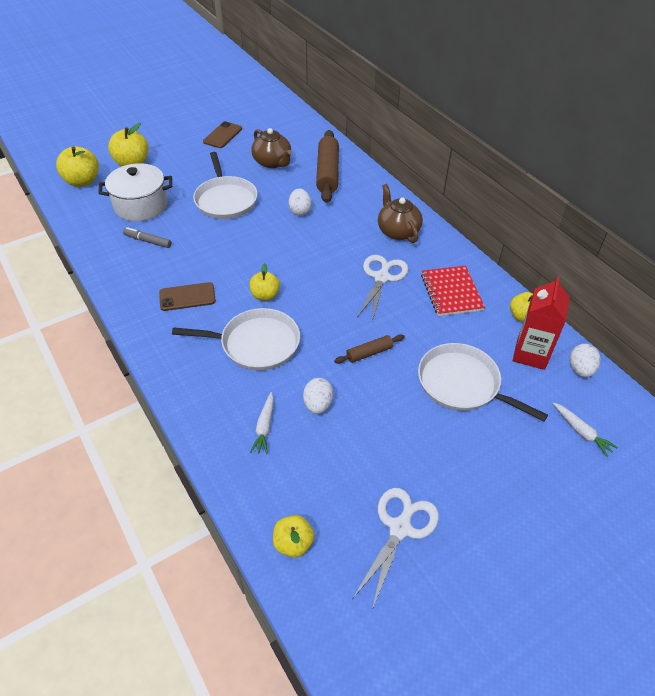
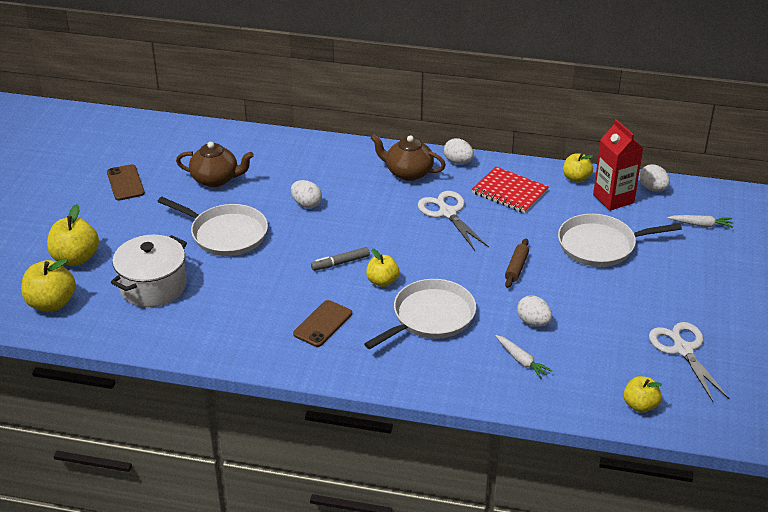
camera: 45 degrees left, 10 degrees down
(148, 241) = (213, 308): grey marker -> grey marker (341, 263)
(327, 173) = (280, 160): brown rolling pin -> none
(445, 245) = (458, 162): none -> white egg

